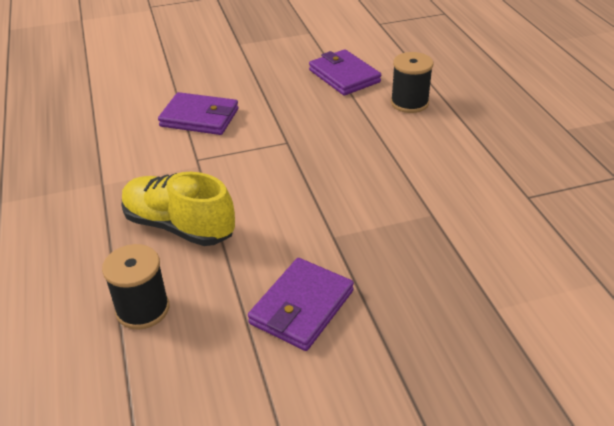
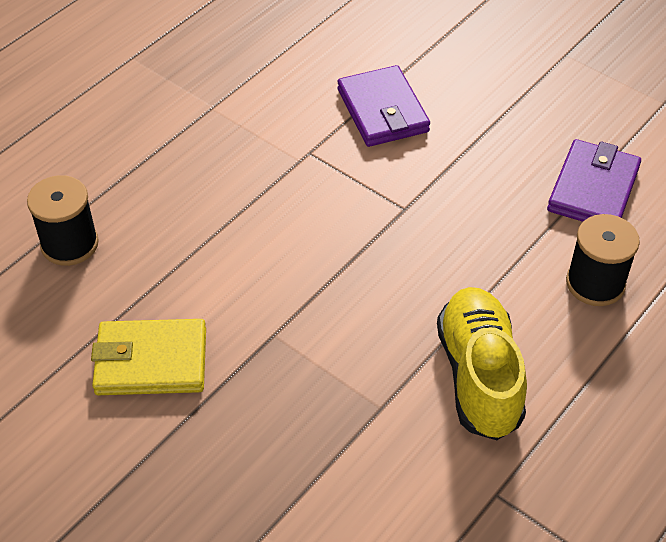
camera: 55 degrees right, 10 degrees up
(179, 226) = (195, 202): yellow shoe -> yellow shoe (479, 376)
(302, 307) = (151, 361): purple wallet -> yellow wallet

